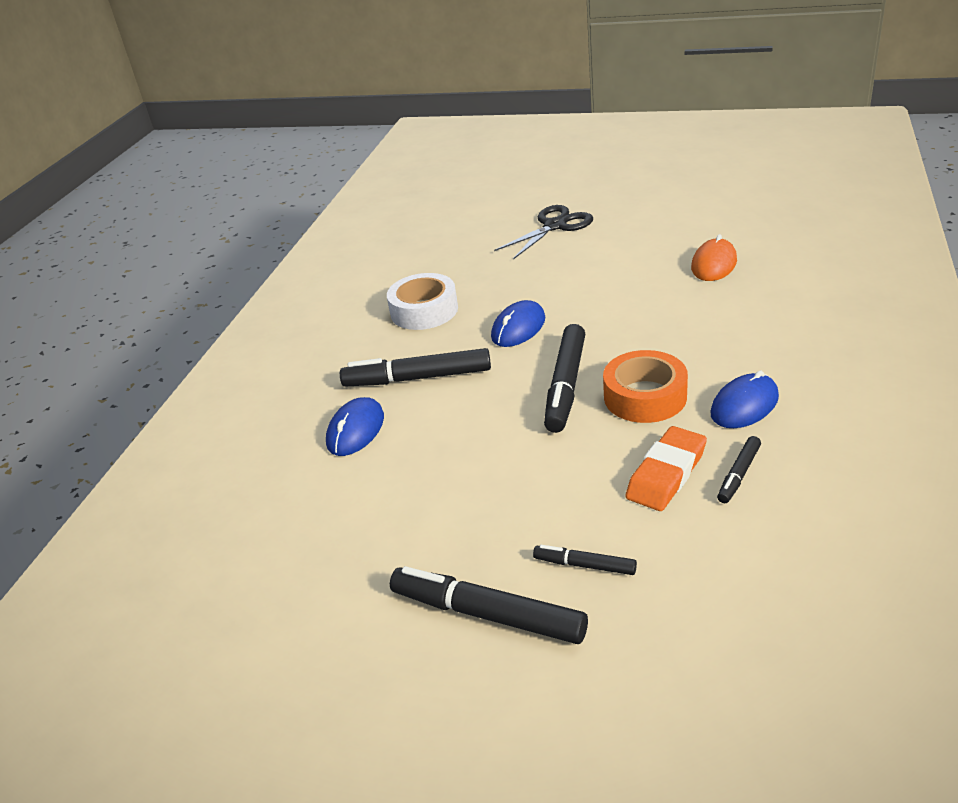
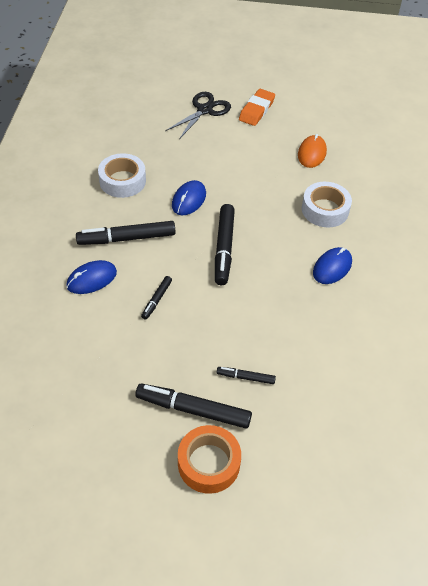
camera: 15 degrees left, 15 degrees up
(355, 430) = (91, 279): blue mouse -> blue mouse turned 45 degrees clockwise
(645, 396) = (273, 259): orange tape -> orange tape (209, 463)
(666, 474) = (288, 316): orange eraser -> orange eraser (256, 110)
(733, 331) = (325, 210): none -> white tape
(738, 474) = (329, 317): black marker -> black marker (157, 300)

